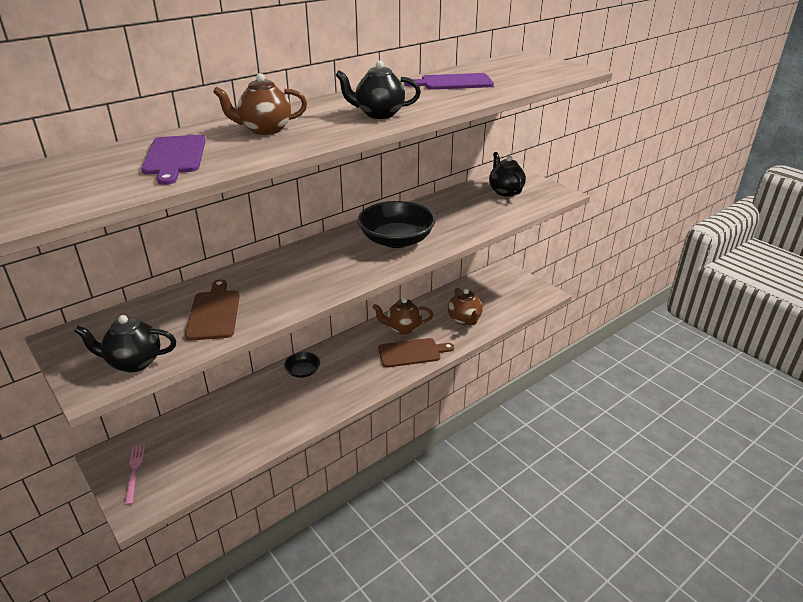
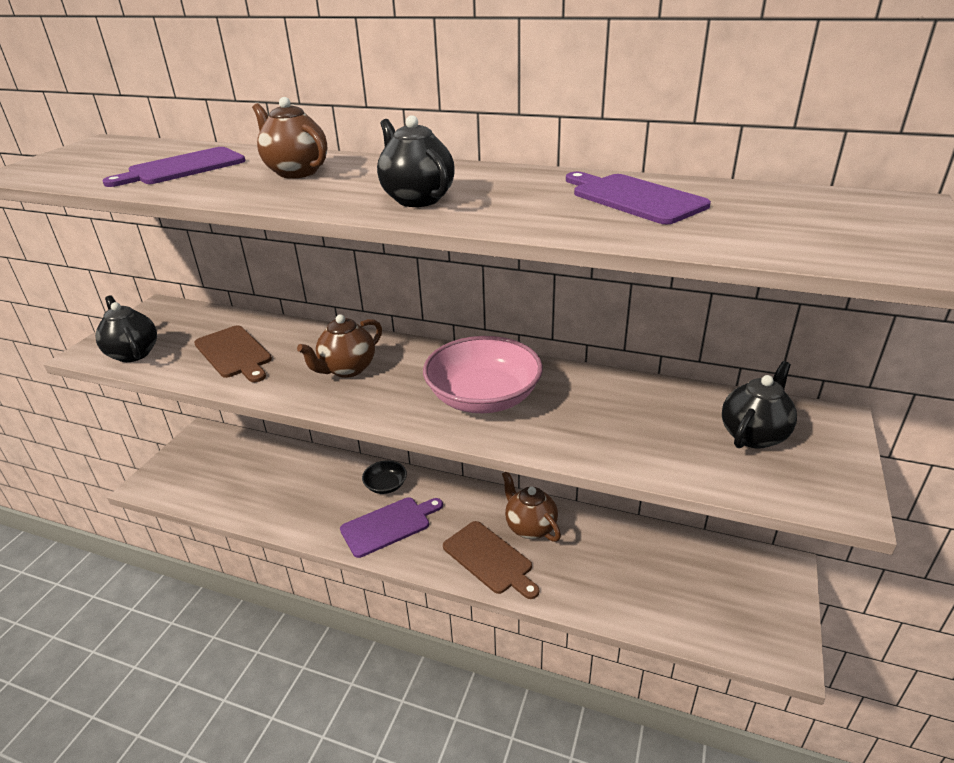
camera: 60 degrees right, 0 degrees up
(134, 471) = (189, 458): pink fork -> none
(214, 313) = (234, 353): brown cutting board -> brown cutting board turned 90 degrees clockwise
(342, 382) = (389, 525): none -> purple cutting board
(396, 240) = (483, 397): black bowl -> pink bowl
(464, 320) = (607, 580): brown teapot -> brown teapot (347, 369)

